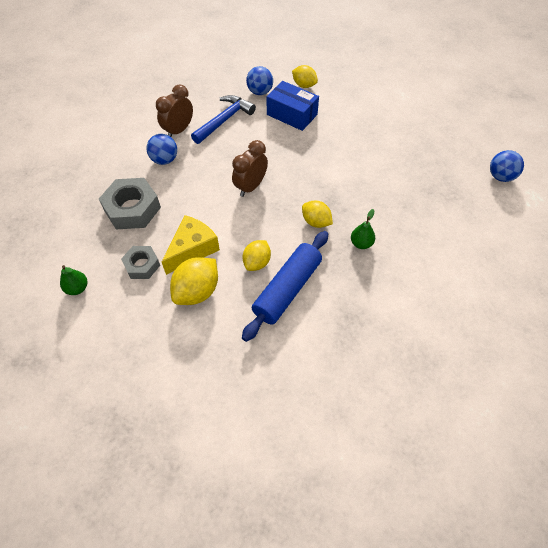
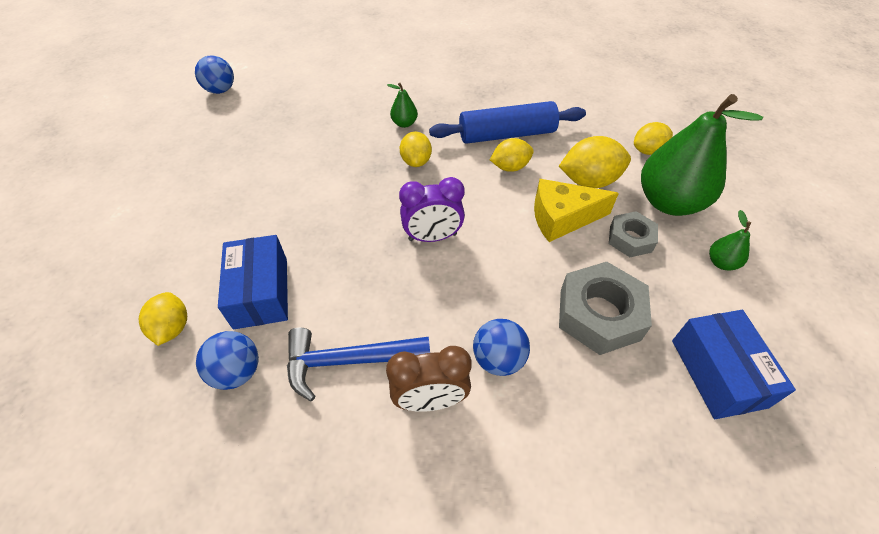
camera: 135 degrees left, 5 degrees down
(58, 221) = (718, 373): none -> blue box
(132, 314) = (669, 202): none -> green pear
(175, 357) = (647, 151): none -> yellow lemon
(250, 187) = (432, 237): brown clock -> purple clock

